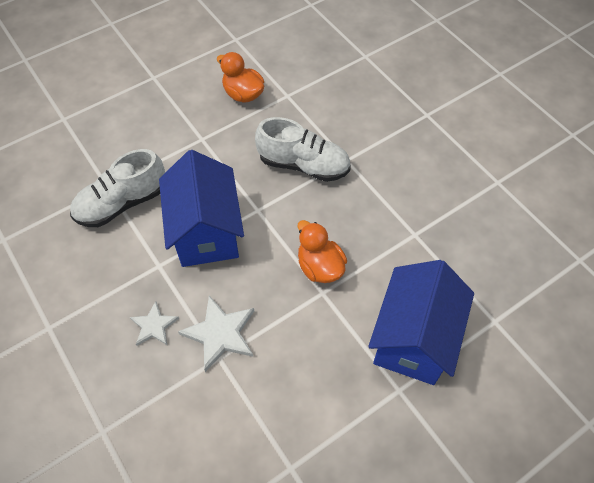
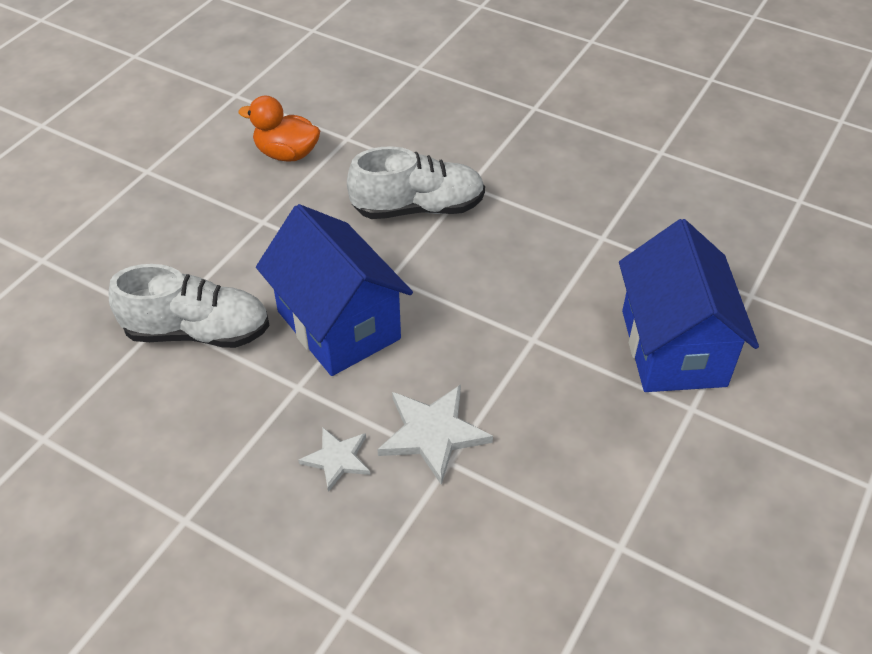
camera: 25 degrees left, 10 degrees down
(122, 203) = (197, 332): white shoe -> white shoe turned 120 degrees counterclockwise
(320, 267) = (511, 312): orange duck -> none

